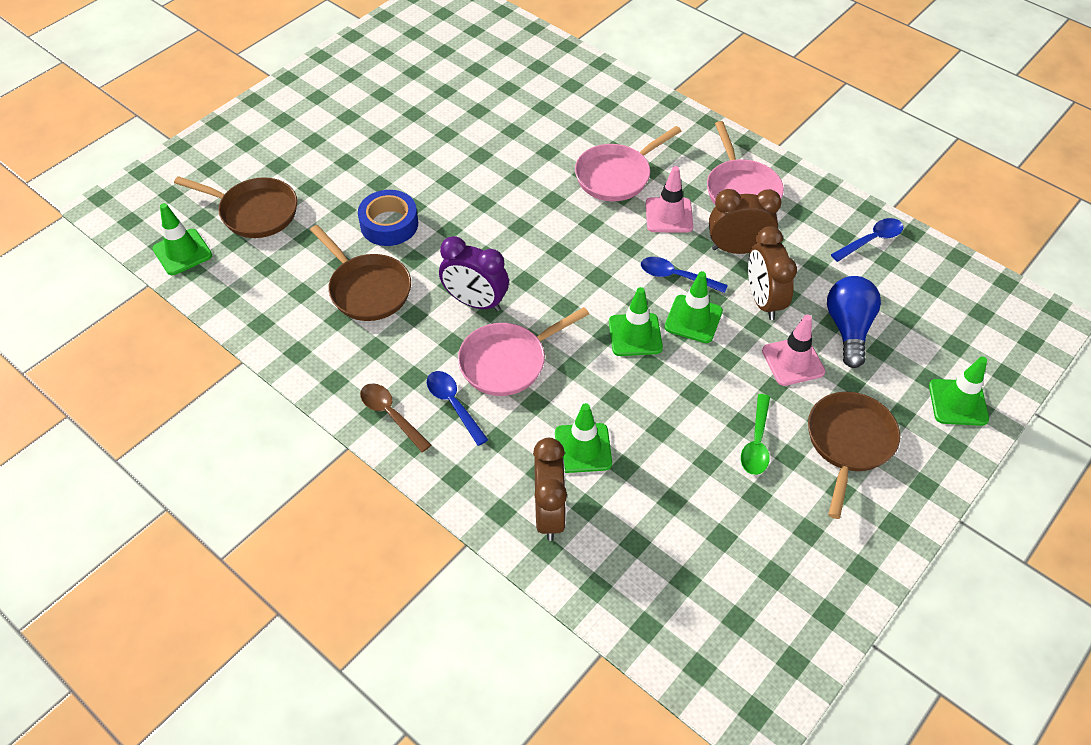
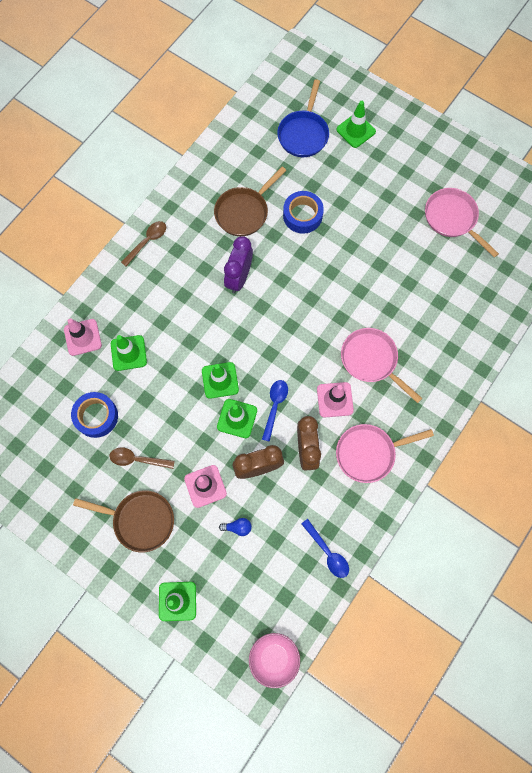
camera: 85 degrees right, 20 degrees up
(182, 252) = (264, 102): green traffic cone -> green traffic cone (356, 130)
(254, 212) = (303, 134): brown pan -> blue pan
(454, 405) = (156, 275): blue spoon -> none
(507, 361) = (192, 303): pink pan -> pink pan (452, 219)
(549, 513) = (82, 337): brown clock -> pink traffic cone
(687, 496) = (96, 416): none -> blue tape
(756, 442) = (138, 459): green spoon -> brown spoon
(848, 328) = (238, 527): blue light bulb -> blue light bulb, size x0.48
(1011, 303) = (274, 658): none -> pink bowl

